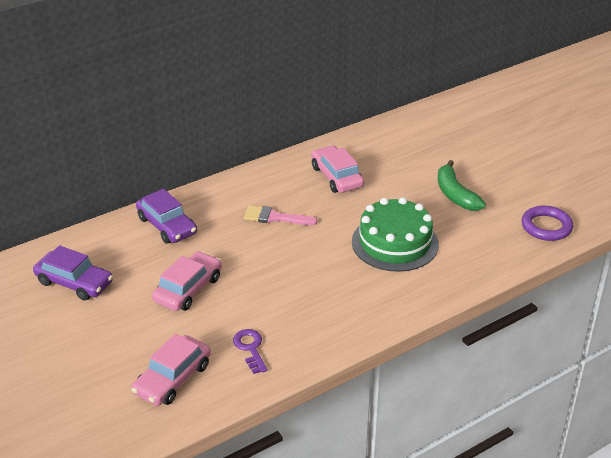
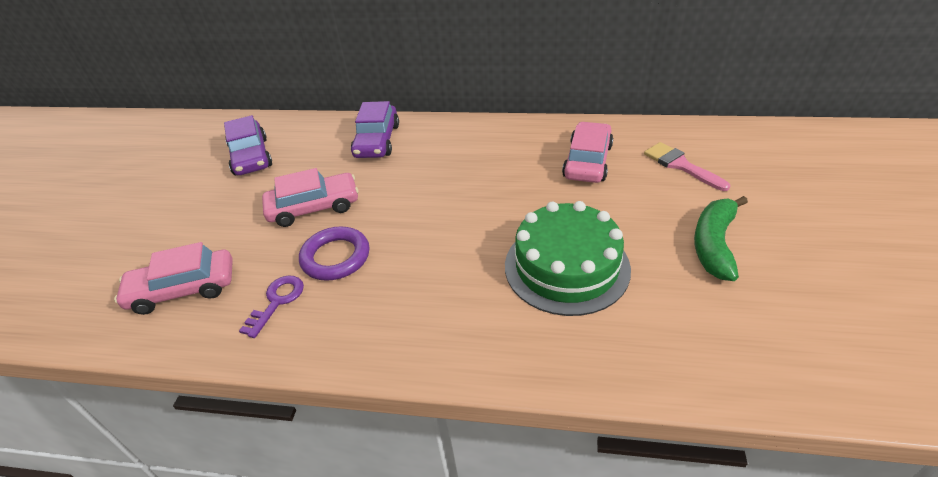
camera: 45 degrees right, 5 degrees up
(274, 217) = (474, 175): pink brush -> pink brush (680, 165)
(546, 227) = (819, 360): purple ring -> purple ring (335, 257)

